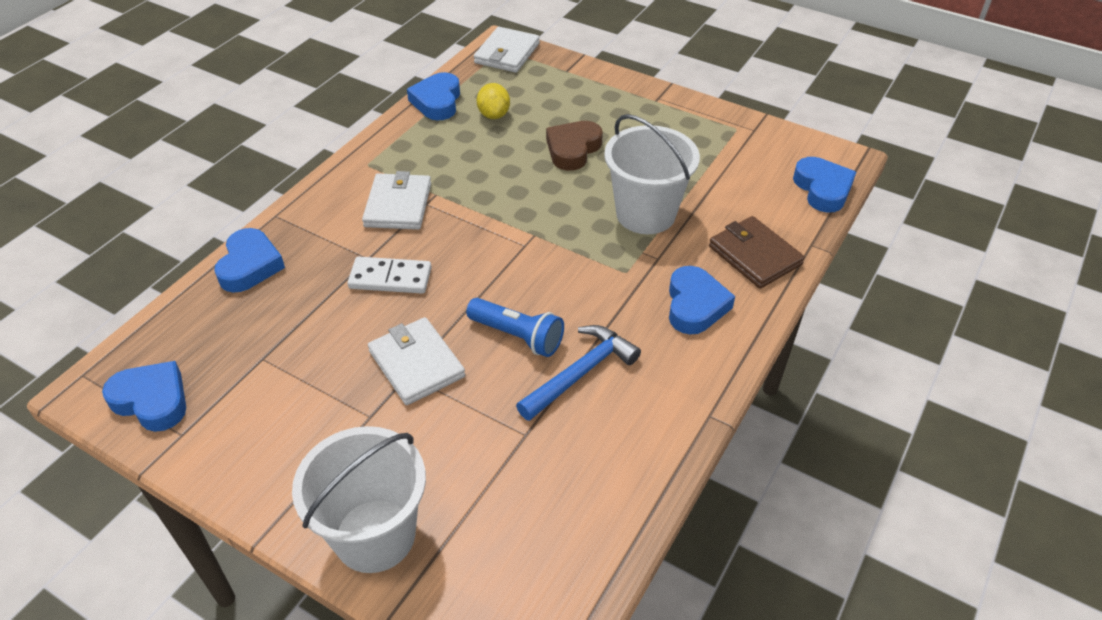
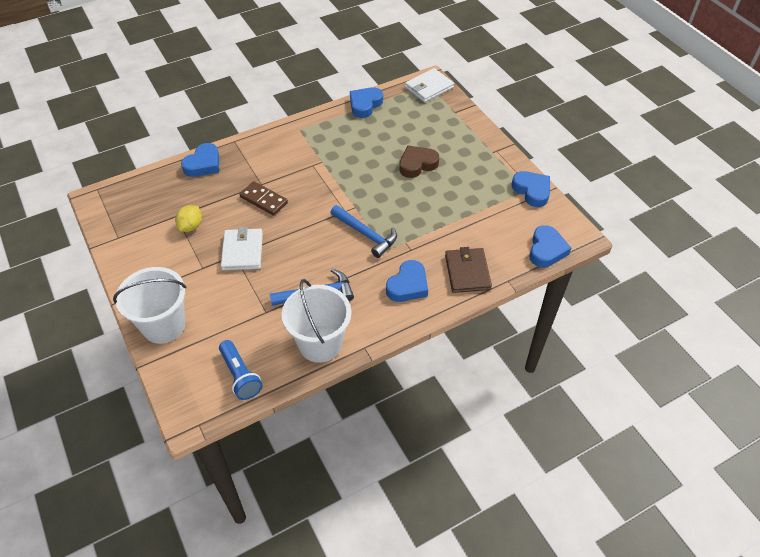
camera: 30 degrees right, 5 degrees up
(152, 400) = (116, 215): blue heart -> blue heart (532, 191)
(390, 278) = (263, 200): white domino -> brown domino
(398, 205) = (298, 160): white wallet -> none
(494, 115) = (390, 125): yellow lemon -> yellow lemon (191, 226)
(517, 336) = (301, 260): blue flashlight -> blue flashlight (240, 376)
(580, 264) = (366, 234): none -> blue hammer
(645, 214) = (426, 221): white bucket -> white bucket (320, 343)

